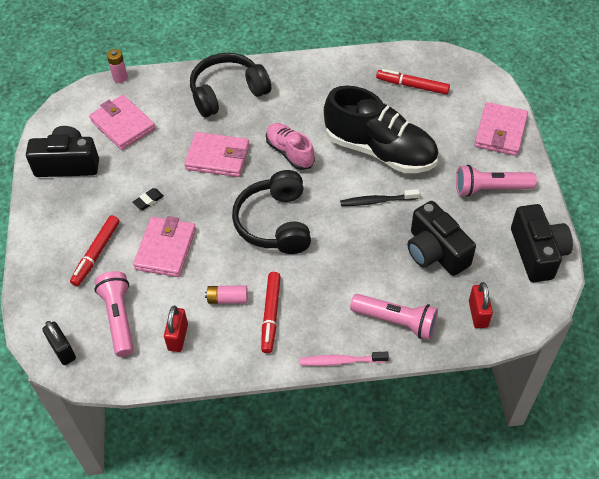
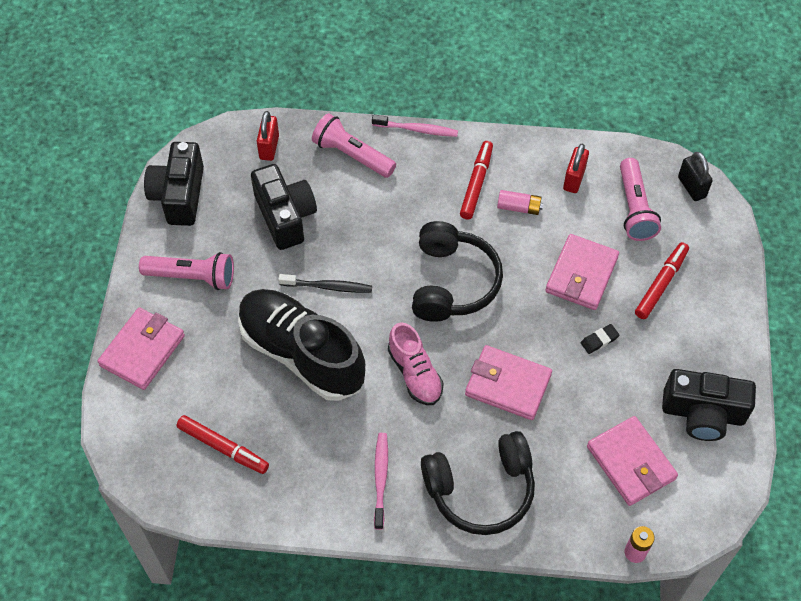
camera: 170 degrees left, 5 degrees up
(298, 87) = (380, 479): none -> pink toothbrush

